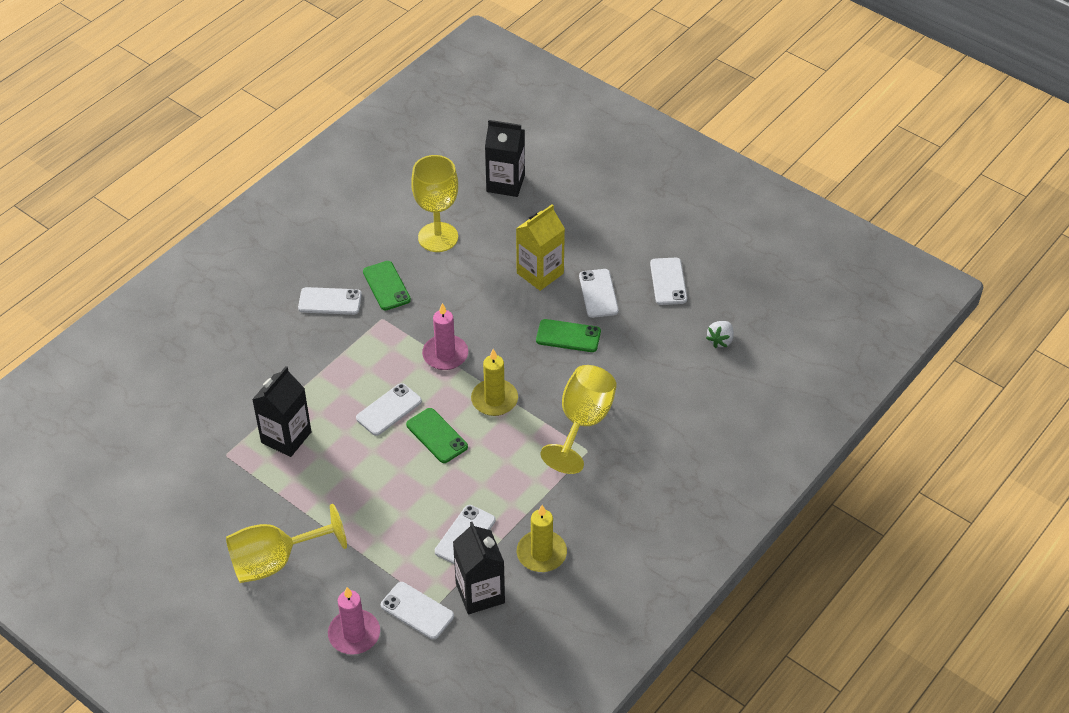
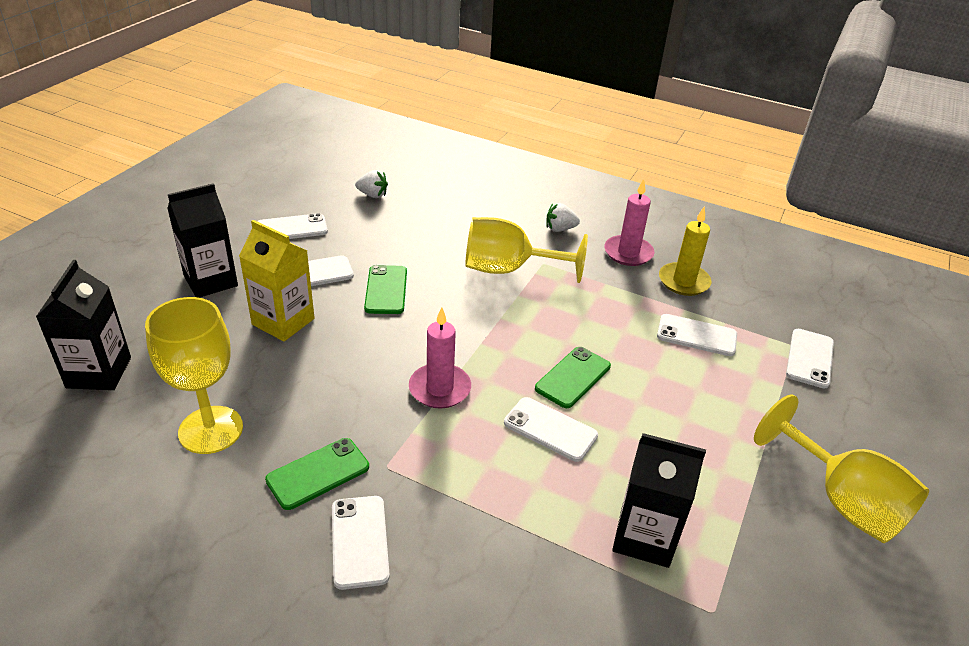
camera: 105 degrees left, 10 degrees down
(354, 634) = (875, 403): pink candle -> pink candle (628, 253)
(480, 593) = (756, 316): black carton -> black carton (210, 281)
(494, 400) = (499, 336): yellow candle -> none
(643, 477) = (560, 229): none -> white strawberry

